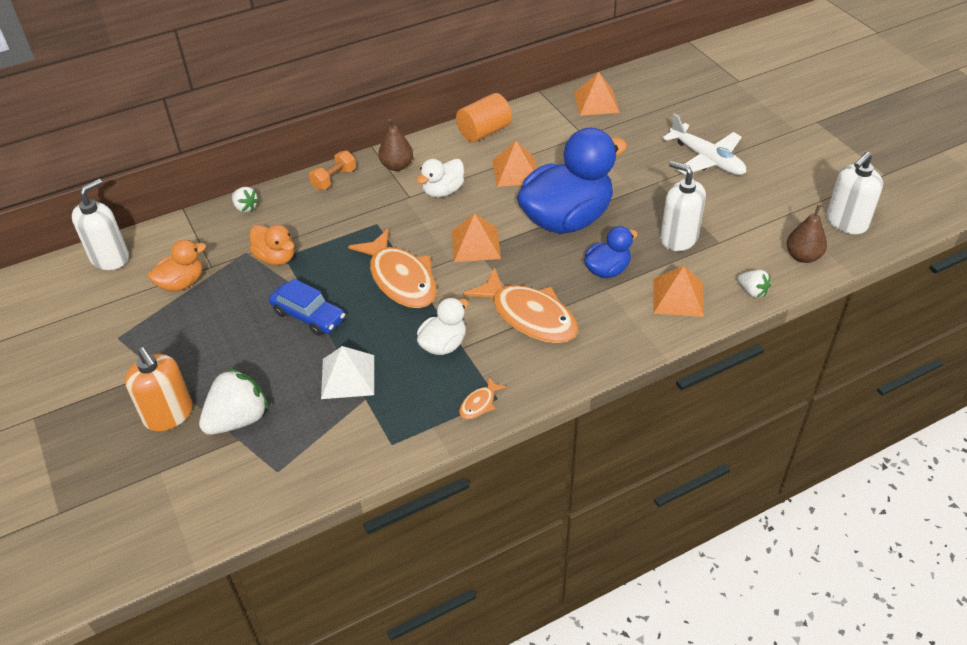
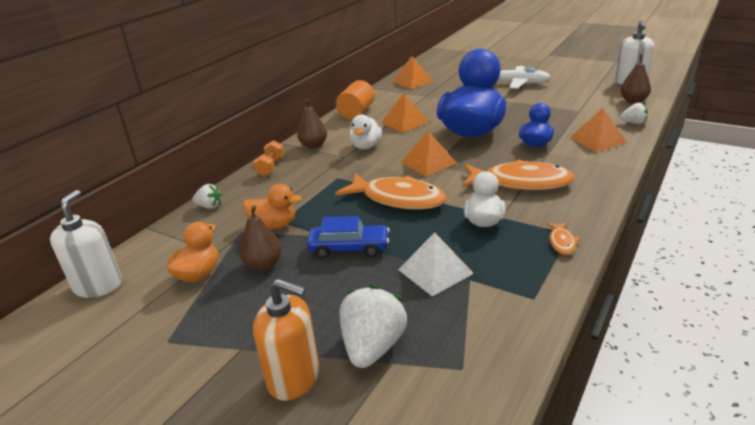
camera: 30 degrees left, 15 degrees down
(232, 298) = (263, 265): none -> brown pear
(678, 238) = (554, 116): white soap dispenser -> none

